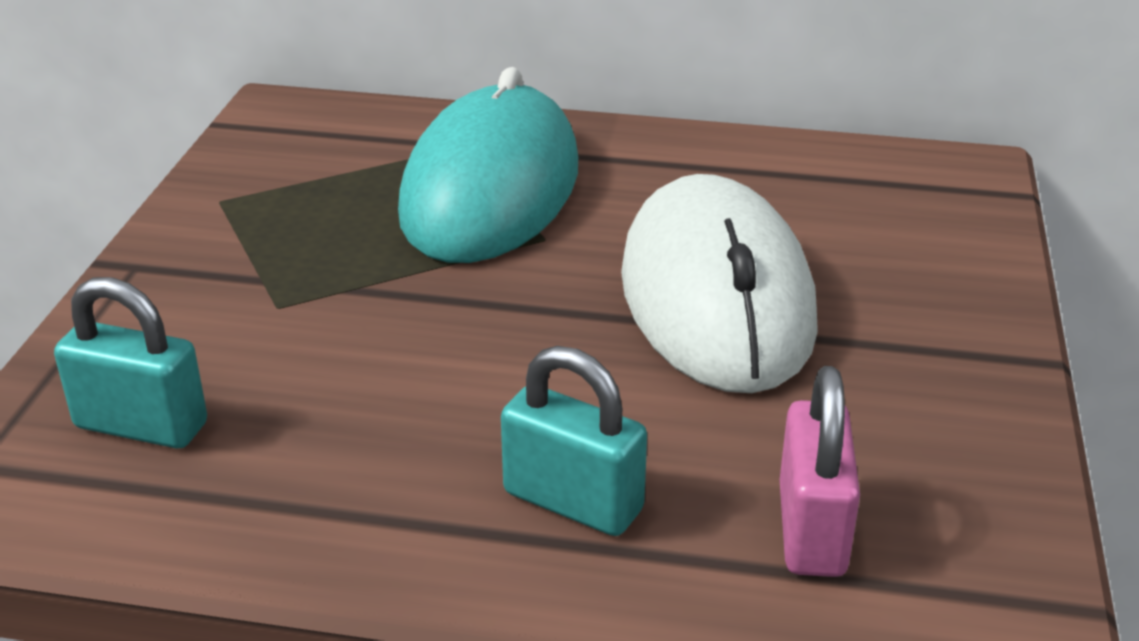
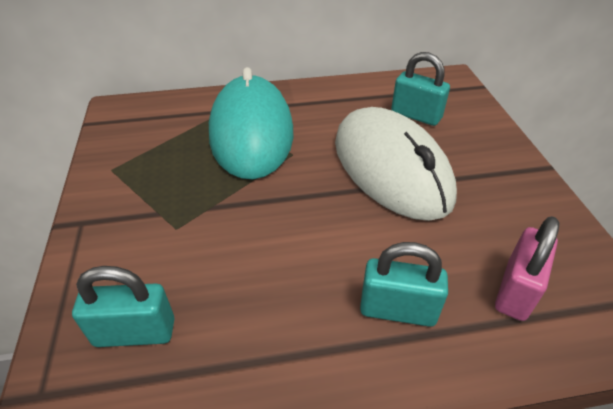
camera: 20 degrees left, 10 degrees up
(811, 529) = (516, 290): pink padlock -> pink padlock turned 45 degrees clockwise
(835, 220) = (416, 115): none -> turquoise padlock

